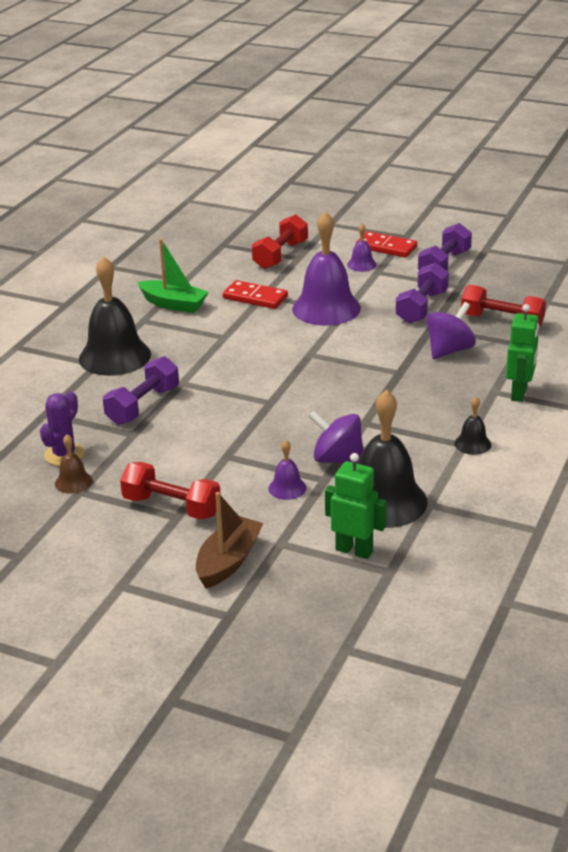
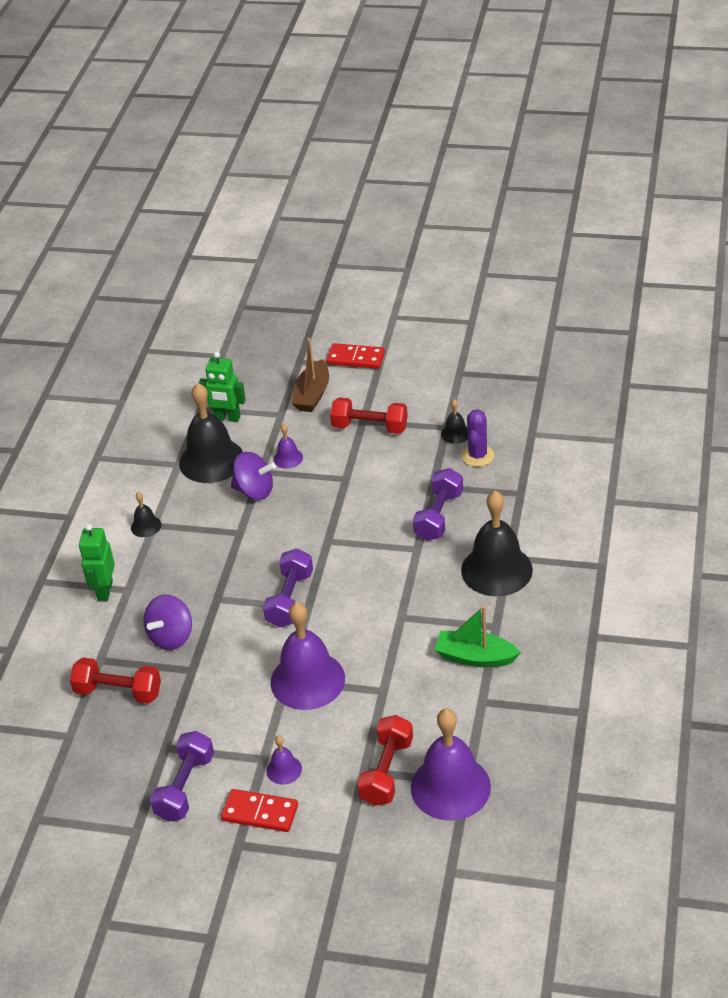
camera: 170 degrees right, 10 degrees up
(73, 482) = (455, 433): brown bell -> black bell
(236, 244) = (450, 787): none -> purple bell
(255, 297) = (390, 684): red domino -> red domino (355, 358)
(422, 307) = (204, 700): purple dumbbell -> purple dumbbell (290, 599)

